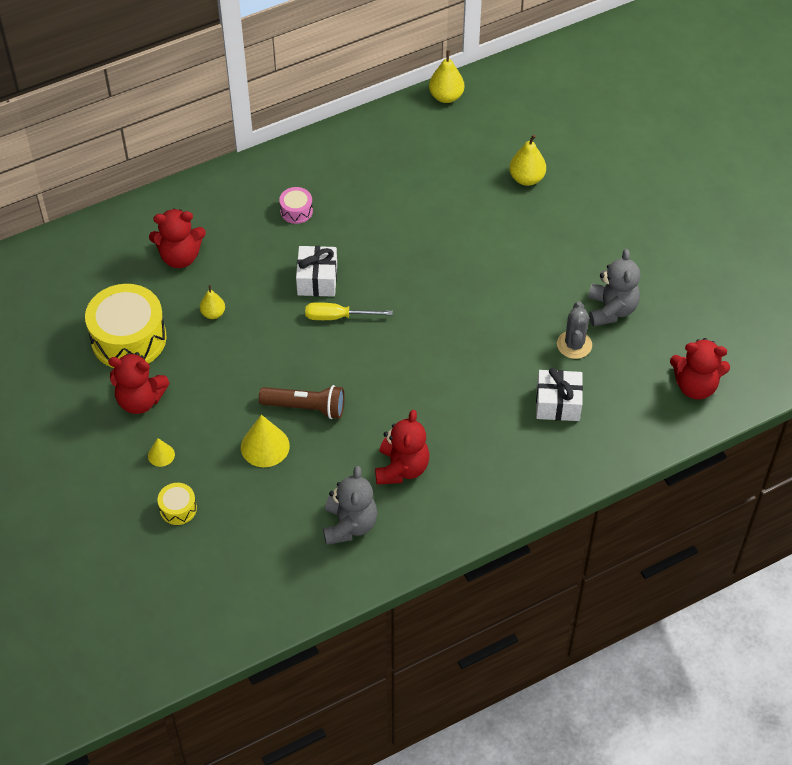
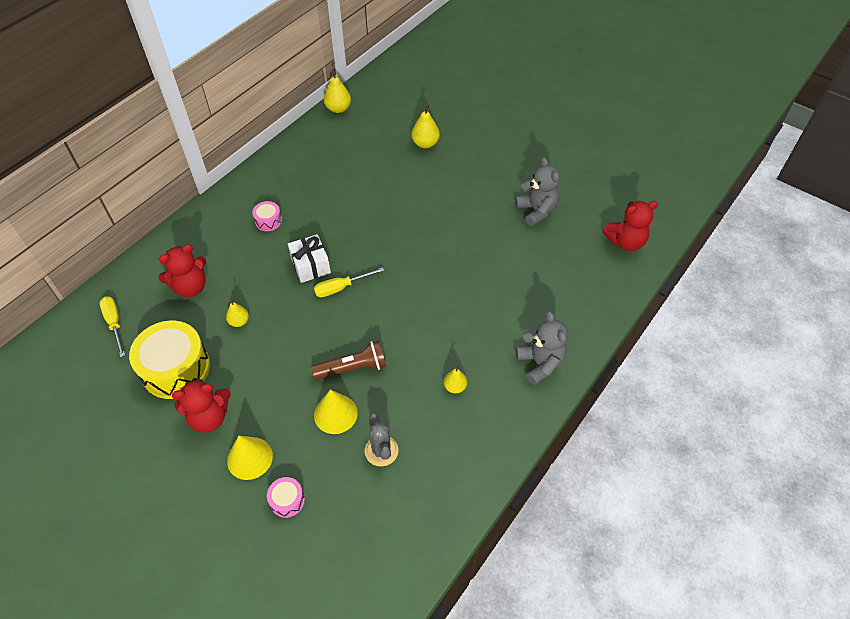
camera: 25 degrees left, 0 degrees up
(88, 268) = (114, 323): none -> yellow screwdriver
(161, 455) = (250, 458): yellow cone -> yellow cone, size x1.82
(178, 509) = (287, 500): yellow drum -> pink drum
(349, 525) = (439, 452): grey teddy bear -> grey teddy bear (540, 363)
(401, 468) = (455, 387): red teddy bear -> yellow pear
(558, 404) = (541, 290): white gift -> none
(574, 345) = (526, 244): grey cactus -> grey cactus (381, 450)

